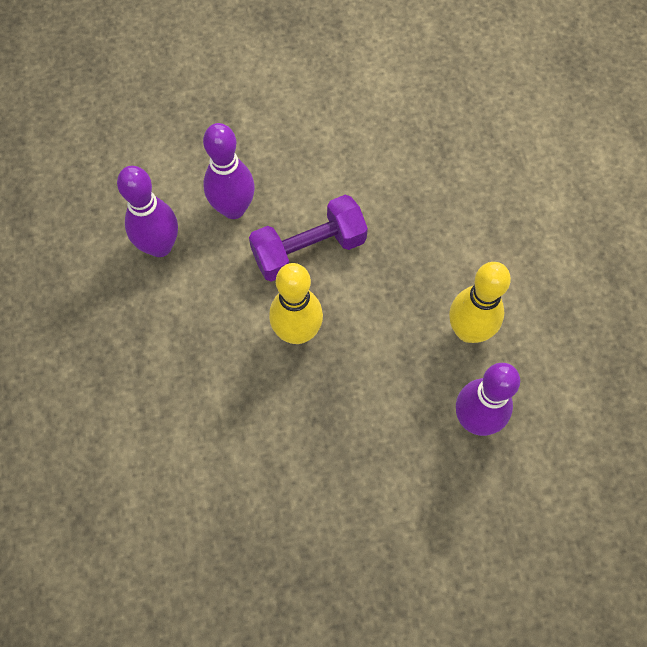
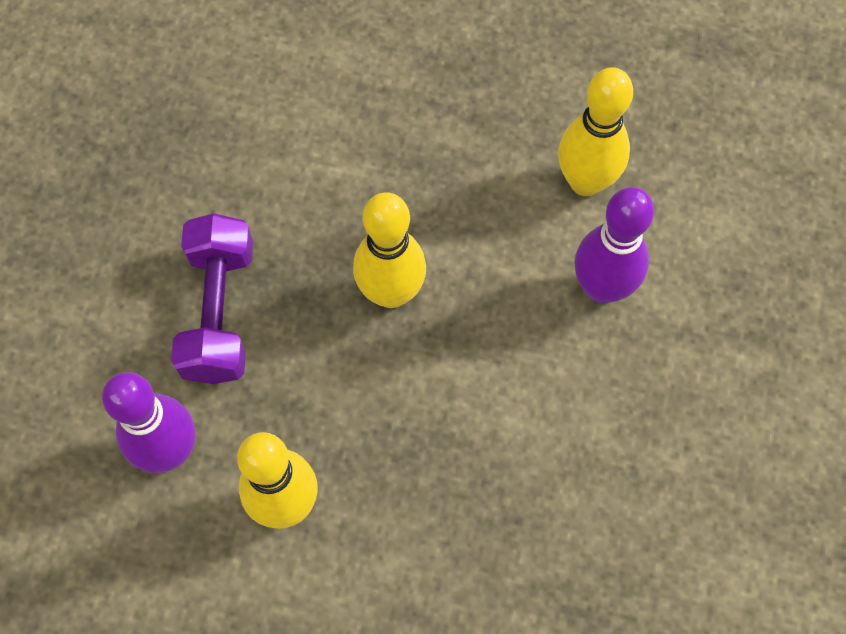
camera: 115 degrees right, 0 degrees up
(160, 246) = (585, 181): purple bowling pin -> yellow bowling pin
(308, 249) = (499, 355): purple dumbbell -> purple dumbbell (219, 312)

